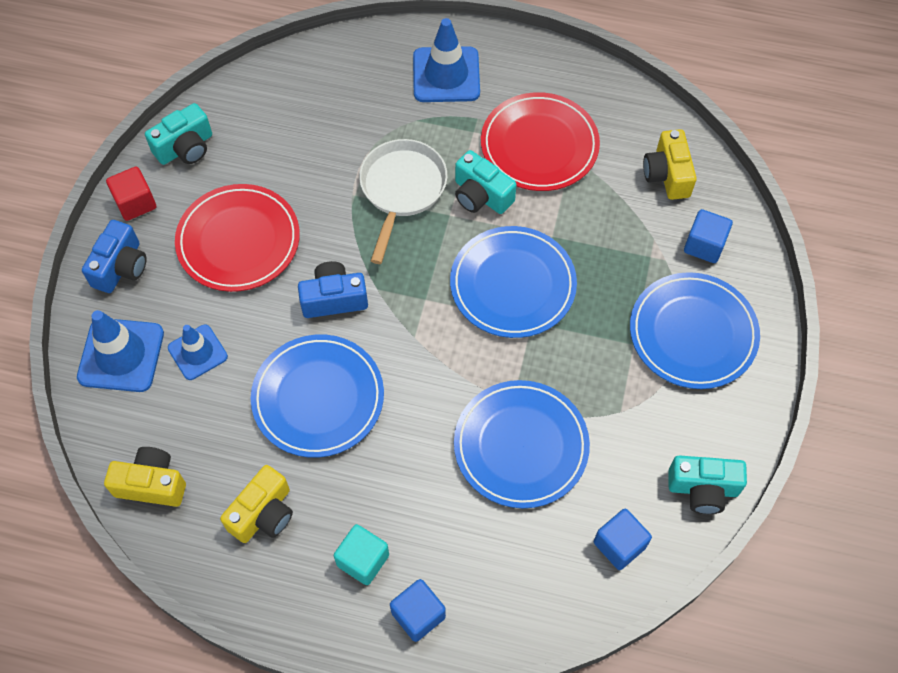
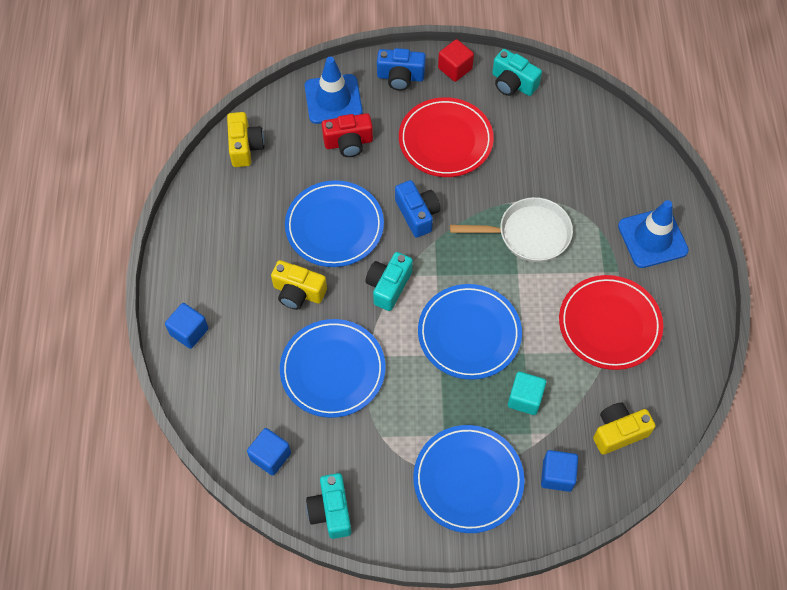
camera: 75 degrees right, 0 degrees up
(197, 352) = (348, 143): blue traffic cone -> red camera
(263, 514) = (240, 217): yellow camera -> yellow camera (298, 292)
(363, 560) = (221, 287): turquoise cube -> turquoise cube (525, 398)
(481, 195) = (544, 292): turquoise camera -> turquoise camera (388, 286)

